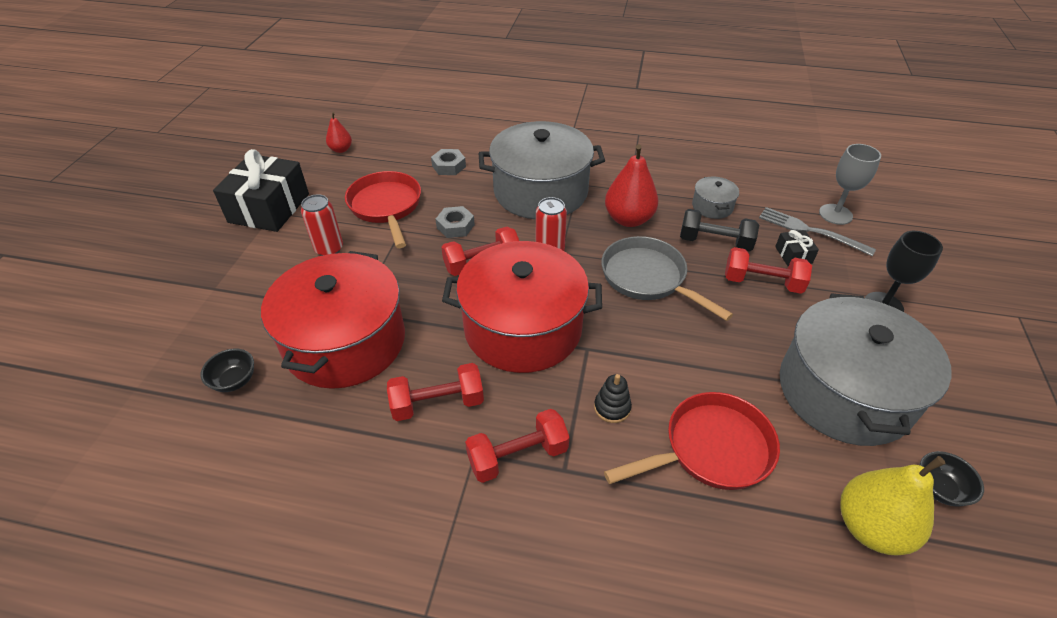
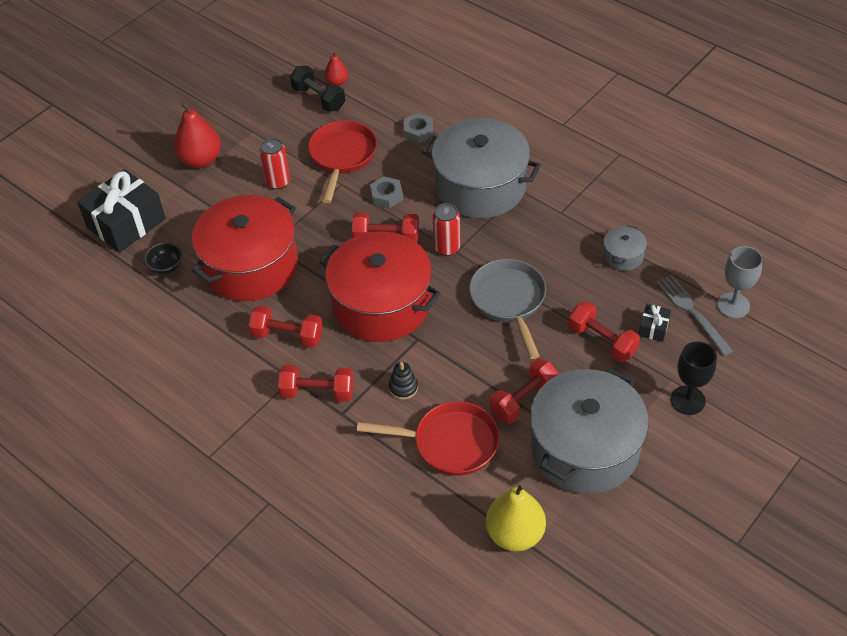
camera: 30 degrees right, 5 degrees up
(269, 208) = (251, 126): black gift -> black gift (126, 223)
(628, 219) = (536, 241): red pear -> red pear (201, 160)
(715, 242) = (594, 291): black dumbbell -> black dumbbell (318, 98)
(743, 367) = (523, 400): none -> red dumbbell
(939, 489) = (588, 535): black bowl -> none

